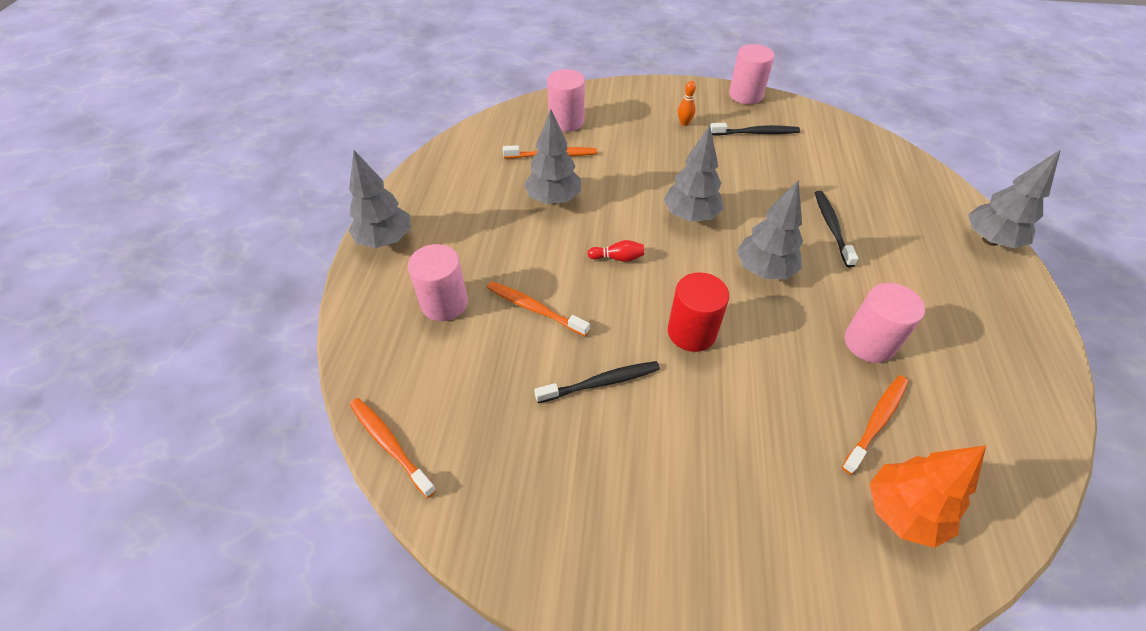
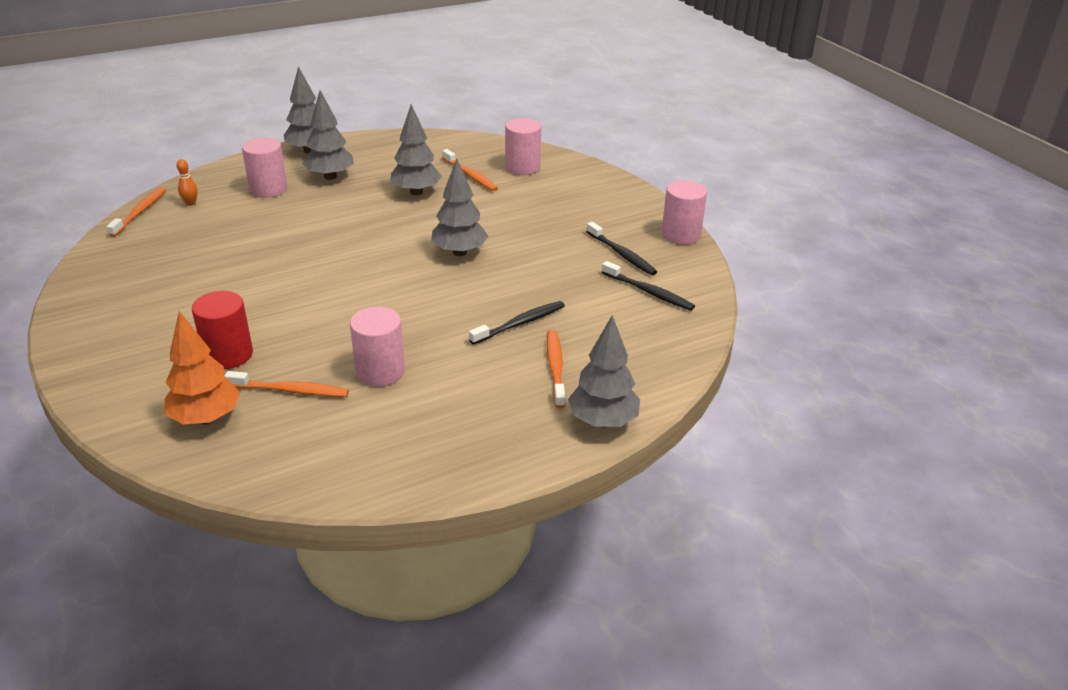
camera: 55 degrees right, 15 degrees down
(534, 308) = (291, 220): orange toothbrush -> orange toothbrush (555, 367)
(601, 383) = (241, 264): black toothbrush -> black toothbrush (649, 292)
(617, 258) = (375, 236): red bowling pin -> none
(684, 123) = (590, 217): orange bowling pin -> orange bowling pin (190, 203)
(691, 332) = (321, 287): red cylinder -> red cylinder (228, 355)
(764, 270) = (424, 302): grey tree -> grey tree (330, 177)

